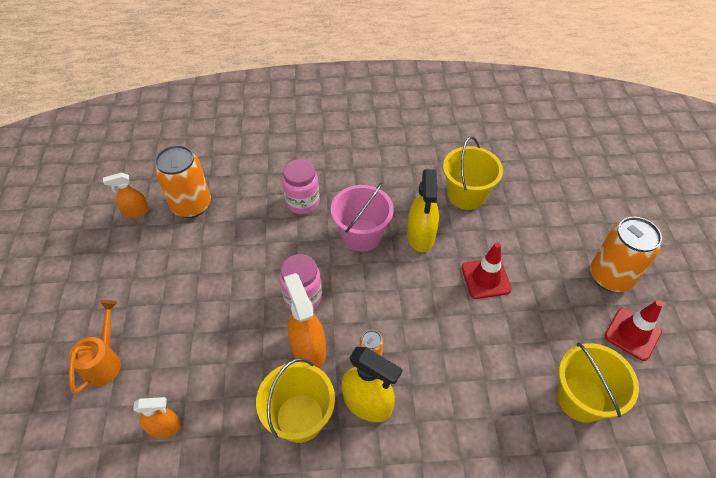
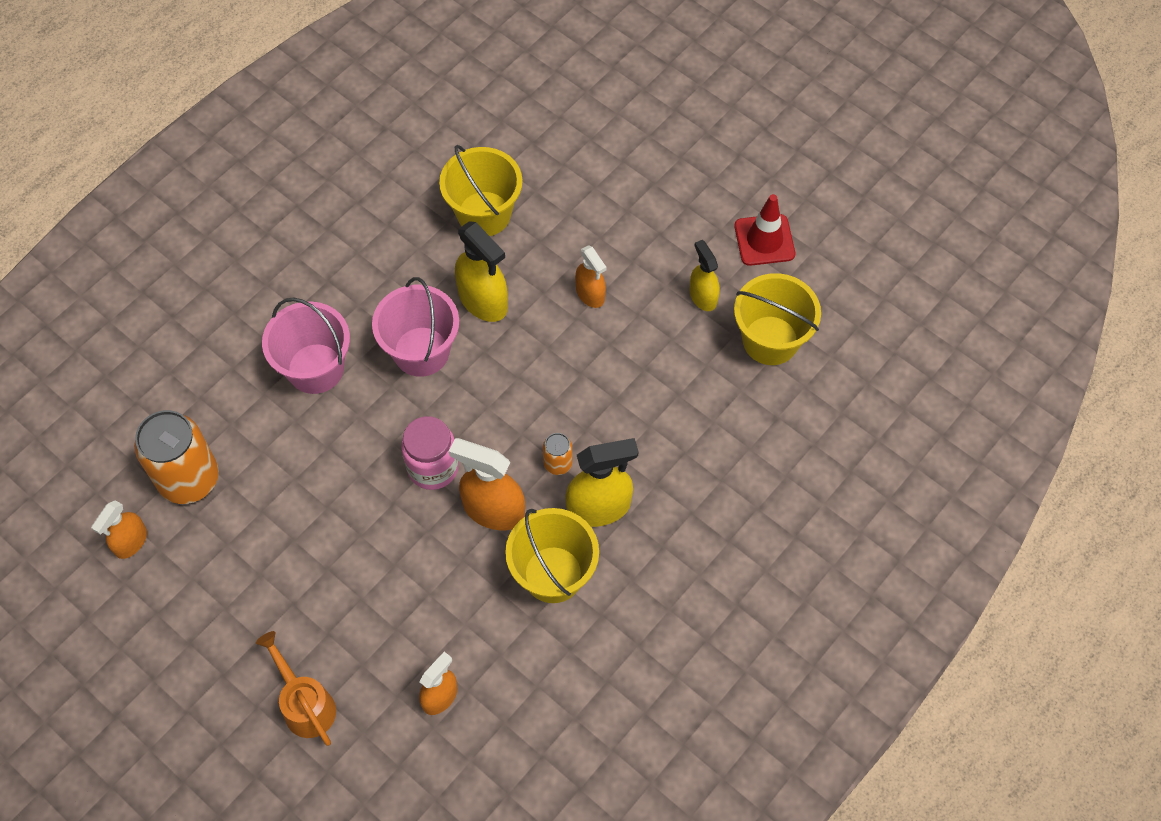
camera: 45 degrees left, 10 degrees up
(302, 202) = (315, 368): pink jar -> pink bucket
(486, 278) = (590, 294): red traffic cone -> orange spray bottle
(557, 334) = (703, 296): none -> yellow spray bottle
(610, 276) = (700, 194): orange can -> none

